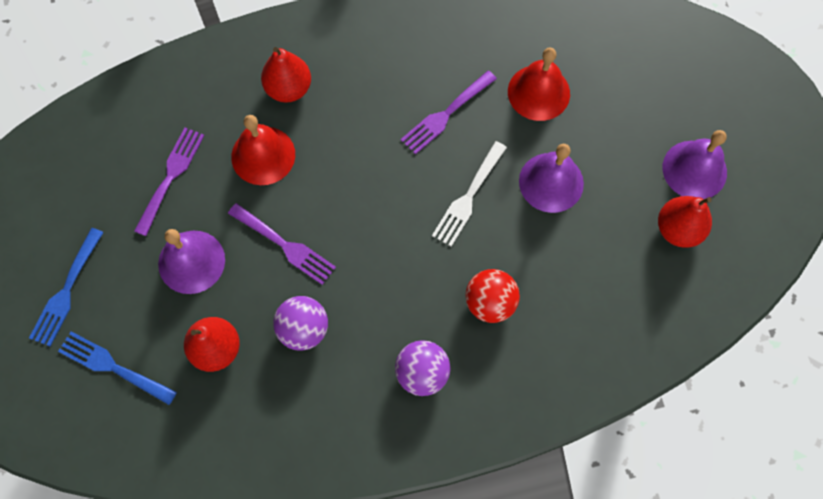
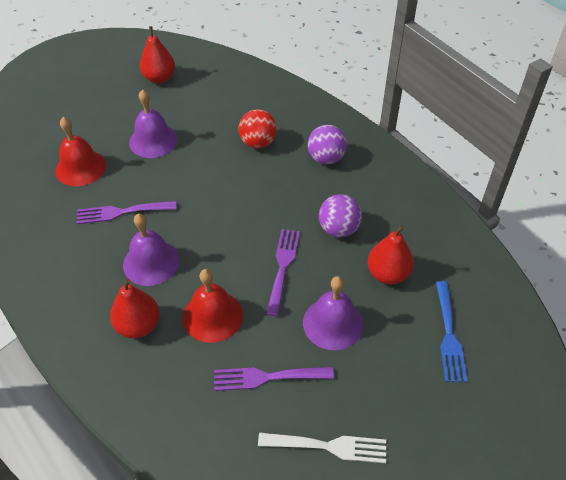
camera: 115 degrees left, 20 degrees down
(66, 291) = (417, 405): blue fork -> none
(446, 115) = (121, 212): purple fork -> purple fork turned 150 degrees clockwise
(468, 197) = (186, 177): white fork -> white fork (328, 446)
(694, 169) = (113, 81): purple bell -> purple bell (151, 262)

